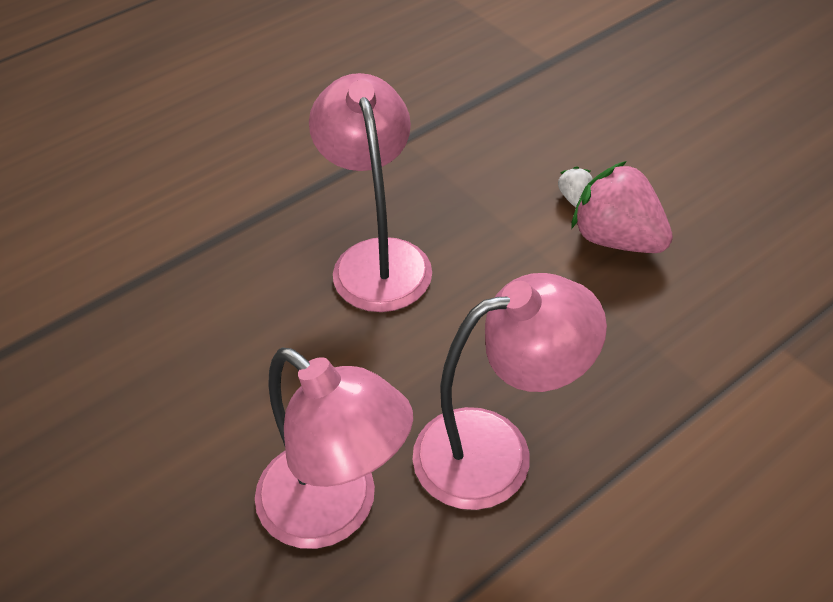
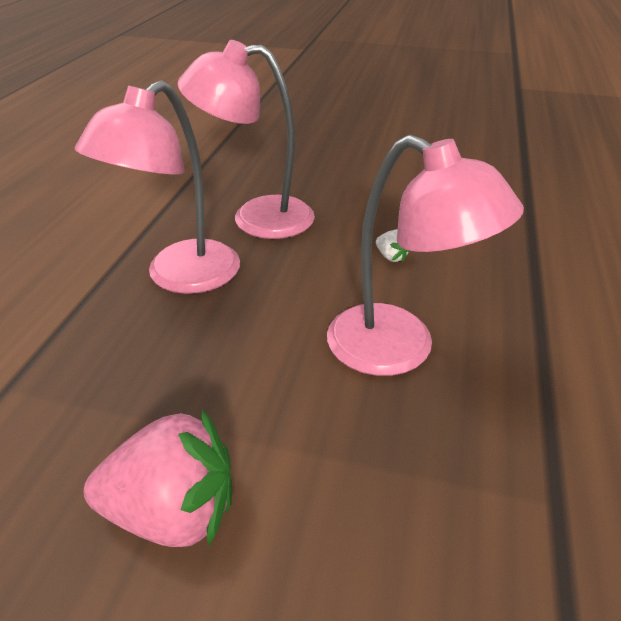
camera: 140 degrees right, 10 degrees down
(574, 198) = (266, 548): white strawberry -> white strawberry (391, 257)

